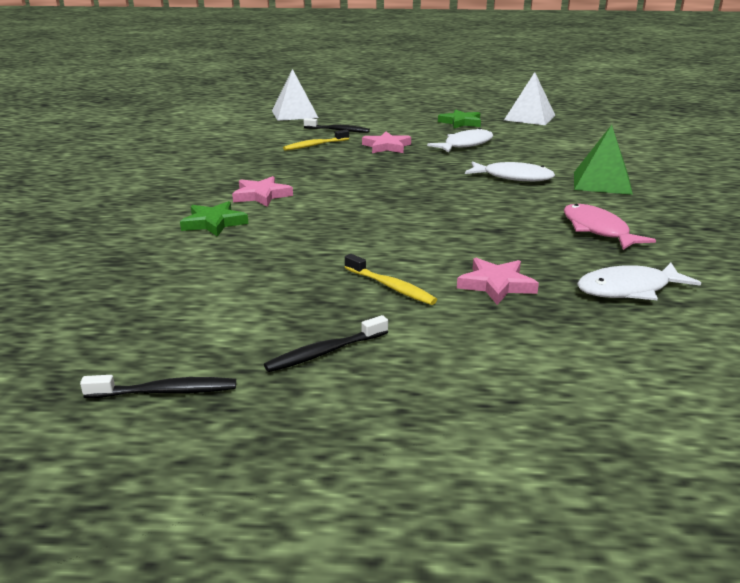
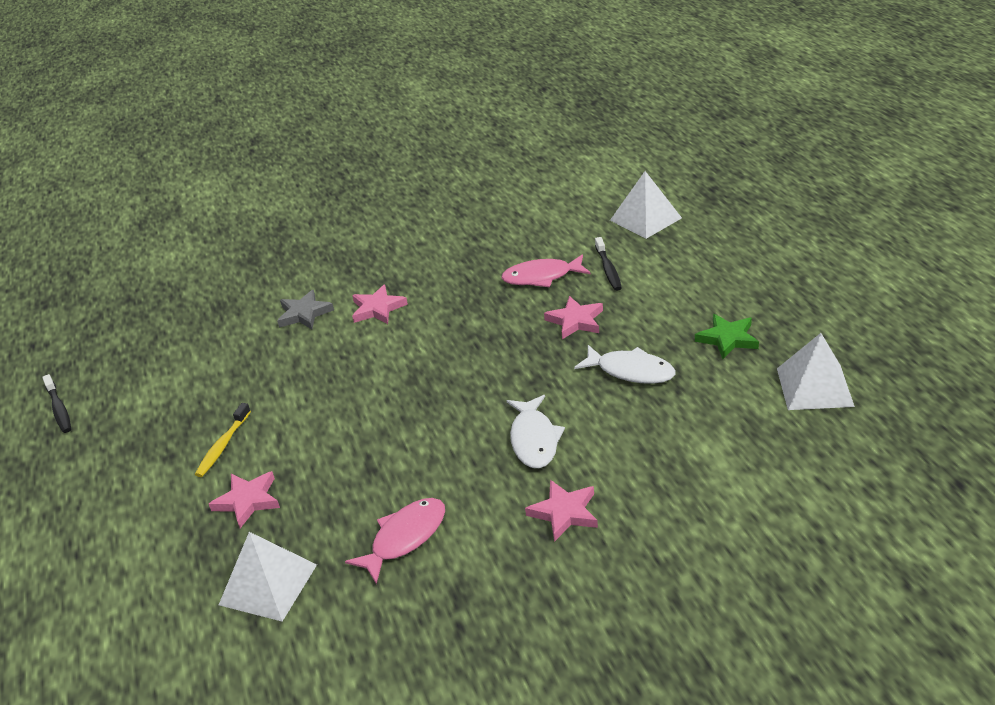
camera: 70 degrees right, 10 degrees up
(214, 223) = (304, 314): green star -> grey star
(315, 145) = (541, 277): yellow toothbrush -> pink fish
(325, 352) = (116, 451): black toothbrush -> none
(602, 182) = (564, 513): green pyramid -> pink star
(628, 289) = (268, 584): white fish -> white pyramid

